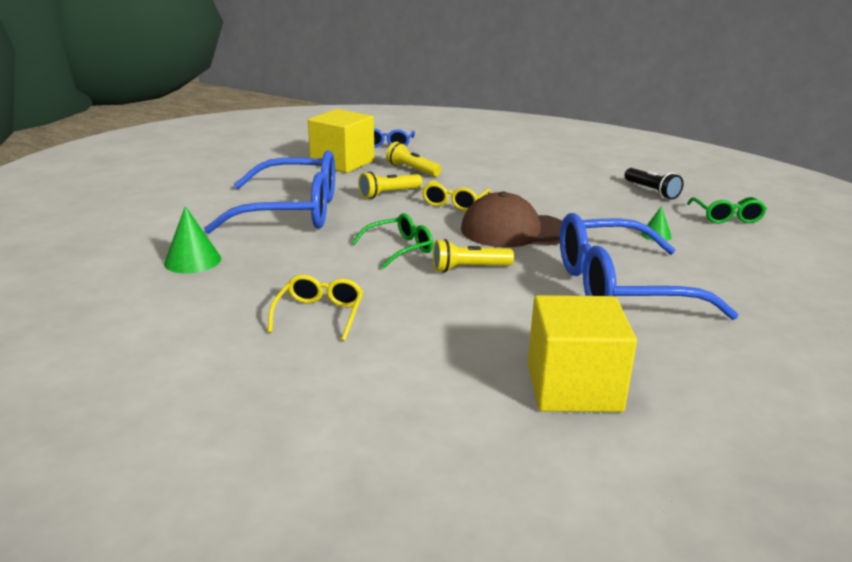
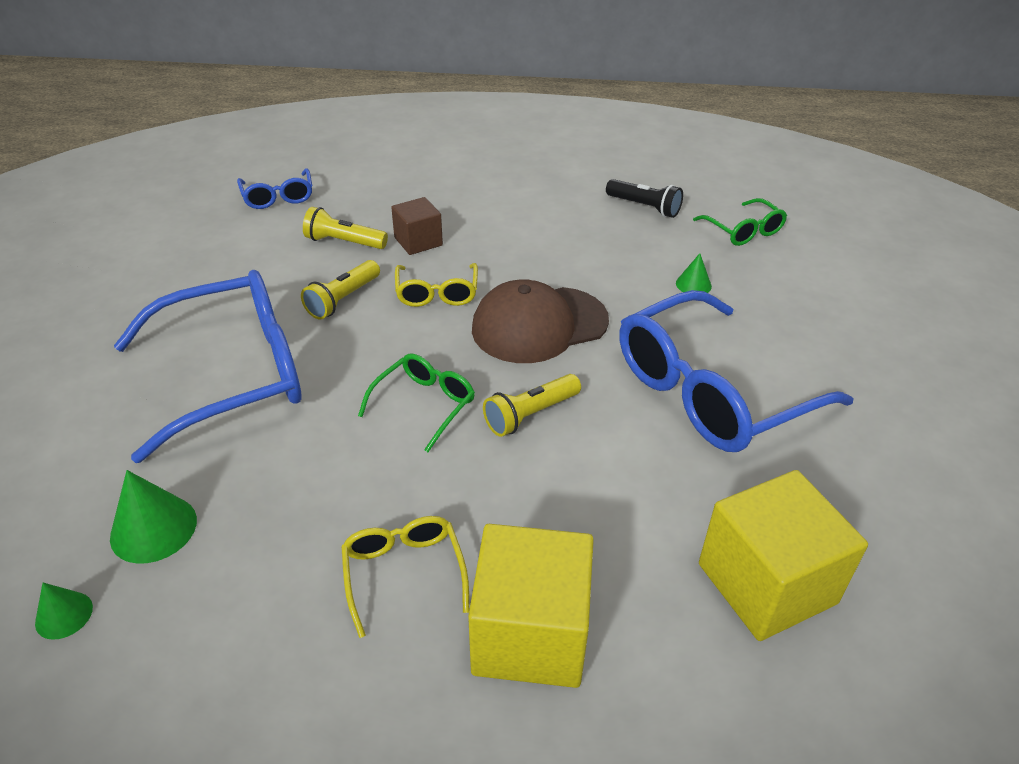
camera: 25 degrees left, 15 degrees up
(118, 280) = (64, 615): none -> green cone
(342, 163) = (239, 251): yellow cube -> yellow cube (530, 634)
(463, 178) = (418, 241): none -> brown cube

